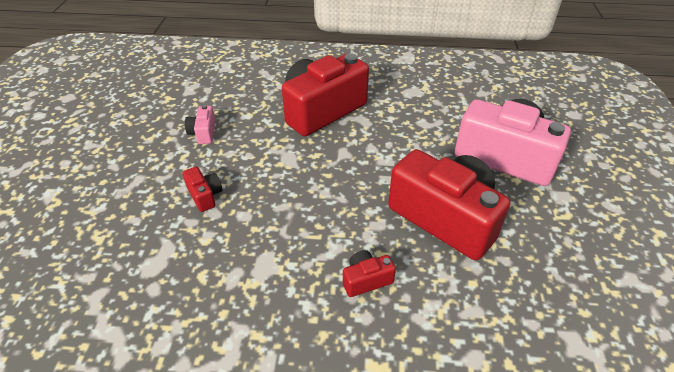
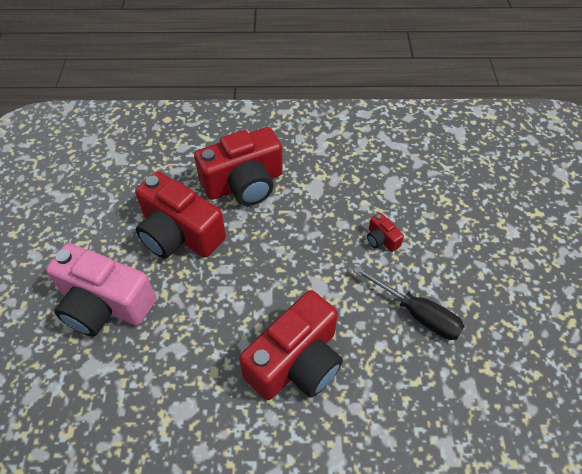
camera: 175 degrees right, 10 degrees up
(203, 133) = (417, 313): pink camera -> black screwdriver
(366, 280) = (244, 183): red camera -> red camera, size x2.41

